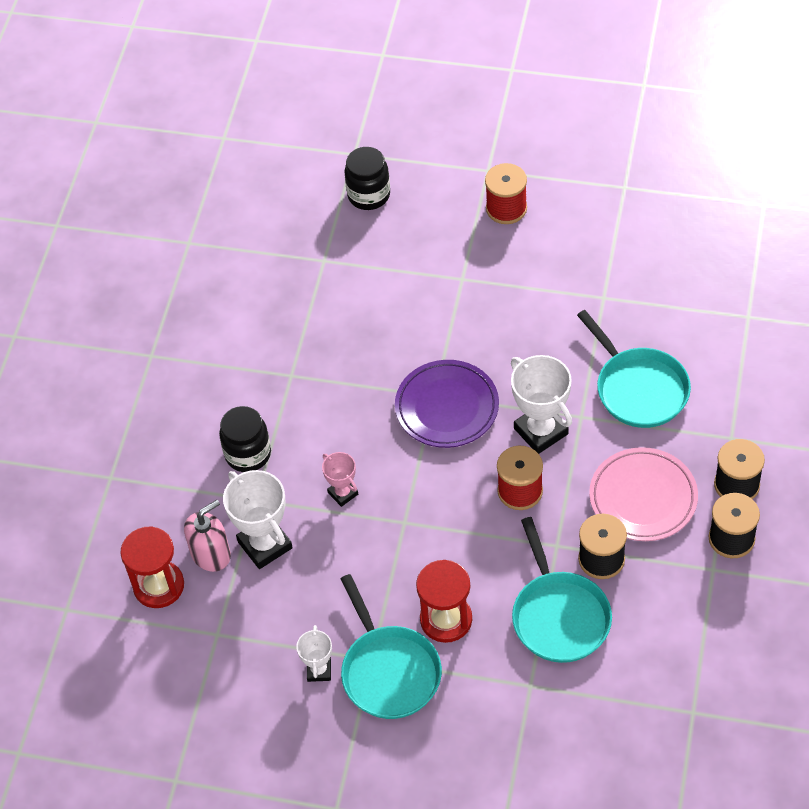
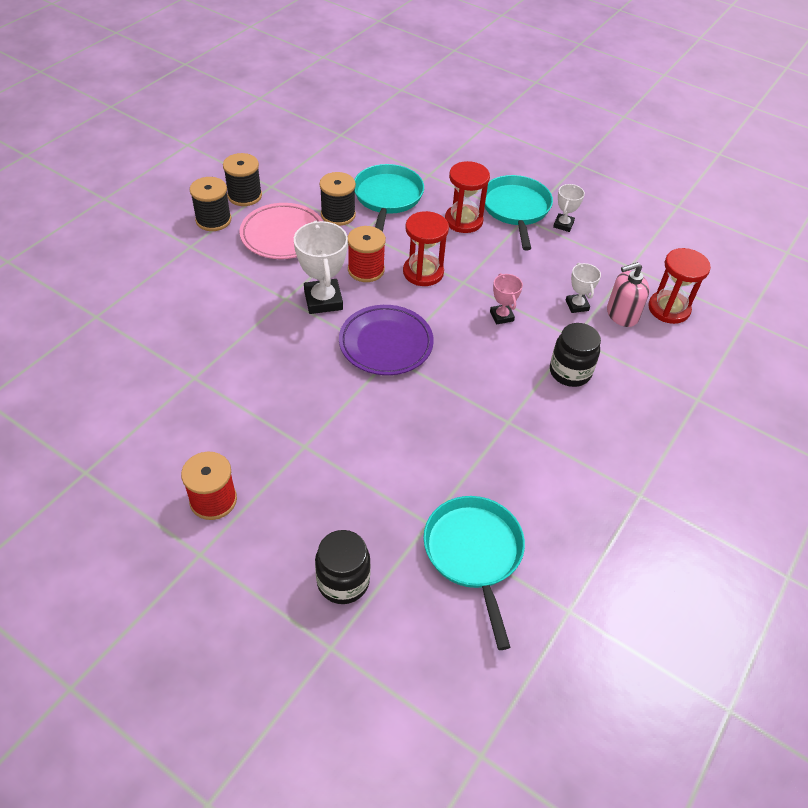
camera: 165 degrees left, 5 degrees down
(265, 545) = (577, 305): white trophy -> white trophy, size x0.56
(455, 516) = (423, 272): none -> red hourglass
(639, 389) = (226, 300): turquoise pan -> turquoise pan (474, 553)

